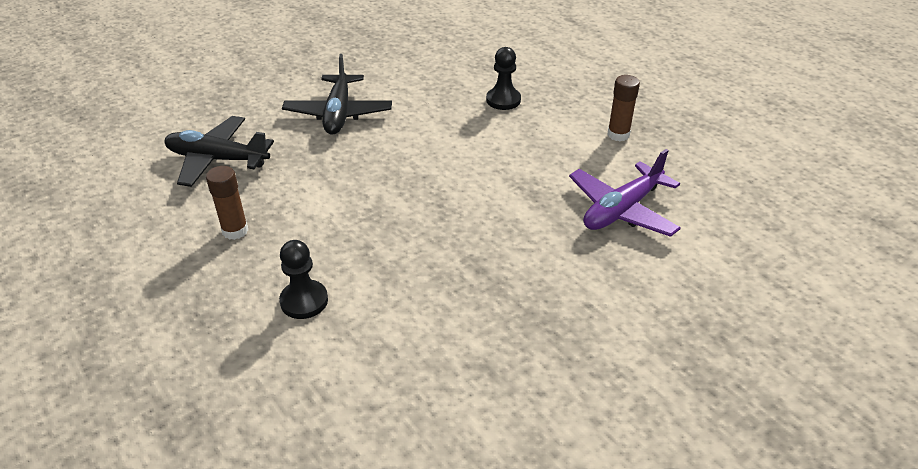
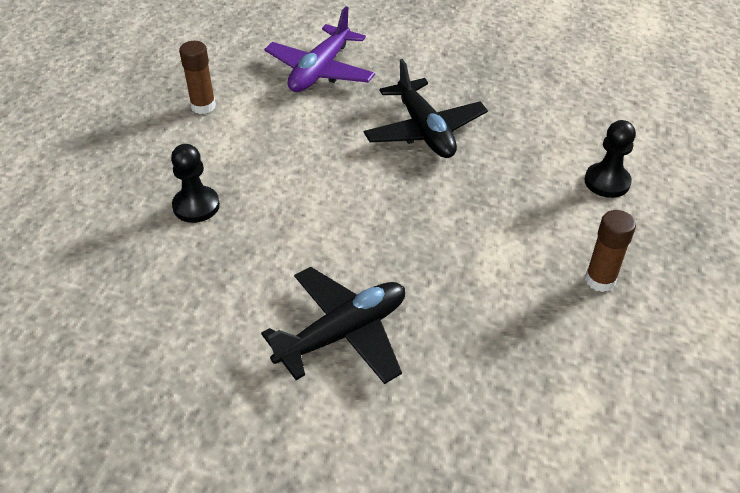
camera: 125 degrees left, 5 degrees up
(217, 159) = (533, 385): black plane -> black plane (424, 130)
(622, 210) = (320, 71): purple plane -> purple plane turned 105 degrees clockwise

